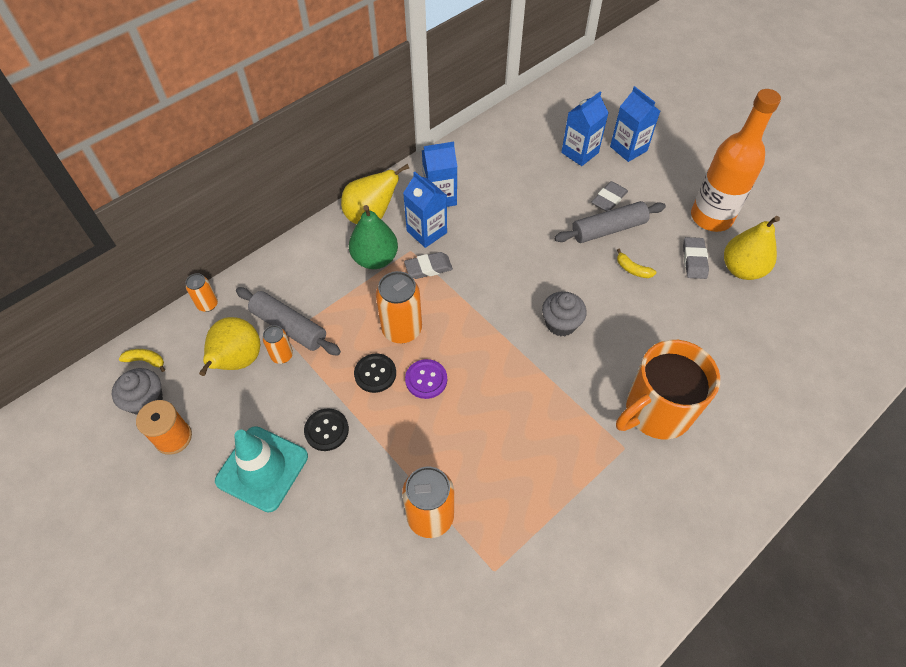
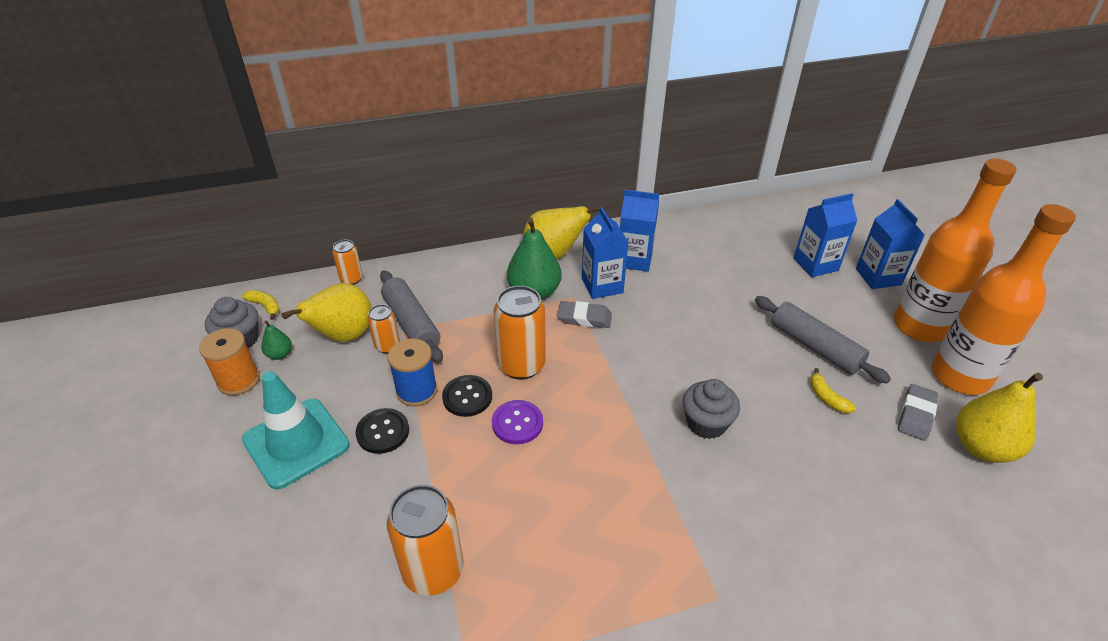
camera: 25 degrees right, 15 degrees down
(193, 400) = (280, 354): none -> green pear
(332, 385) = (417, 391): none -> blue spool
(608, 229) = (815, 347): grey rolling pin -> grey rolling pin turned 45 degrees clockwise
(609, 199) = (830, 318): grey eraser -> none
(656, 411) = (784, 571): orange mug -> none
(672, 184) = (919, 326): none -> orange bottle

